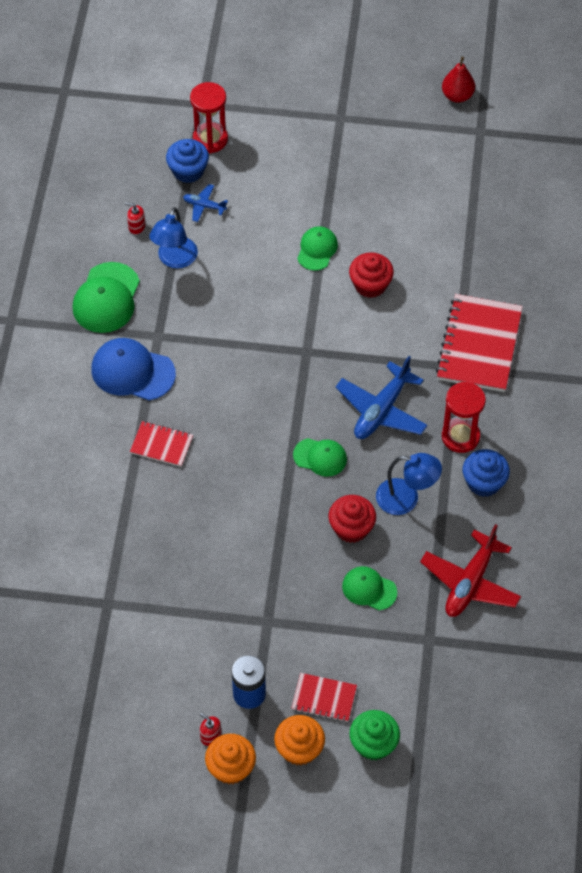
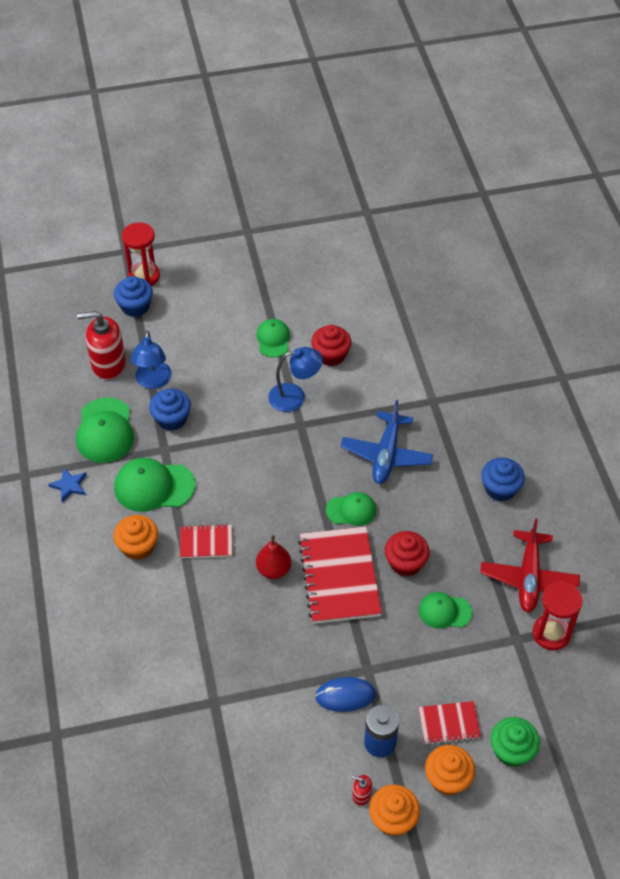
camera: 20 degrees left, 5 degrees down
(50, 345) = (69, 485): none -> blue star
(94, 428) = (138, 546): none -> orange cupcake
(132, 371) = (154, 486): blue cap -> green cap
(136, 226) = (108, 363): red soap dispenser -> red soap dispenser, size x2.29
(178, 305) = (171, 419): none -> blue cupcake
(204, 206) = (161, 331): blue plane -> none
(235, 639) = (345, 695): none -> blue mouse
(406, 499) = (441, 523): blue lamp -> blue lamp (295, 397)
(457, 96) = (336, 190): red pear -> red pear (273, 569)
(460, 436) = (463, 456): red hourglass -> red hourglass (551, 633)
(479, 345) = (443, 377): red notebook -> red notebook (339, 576)

